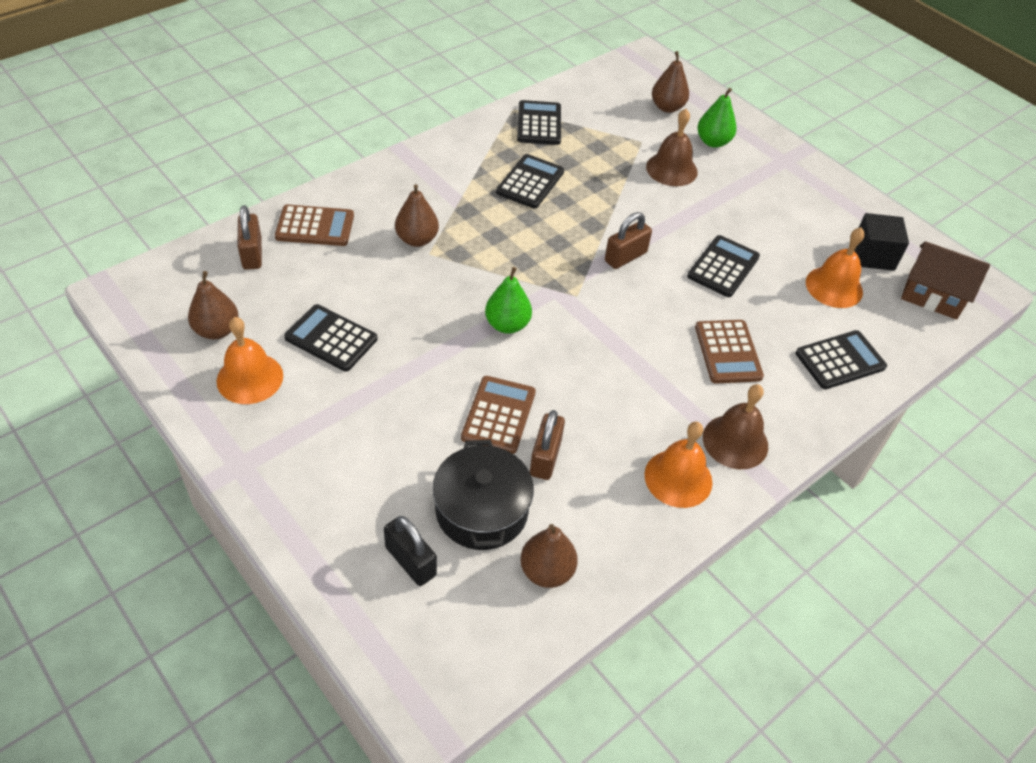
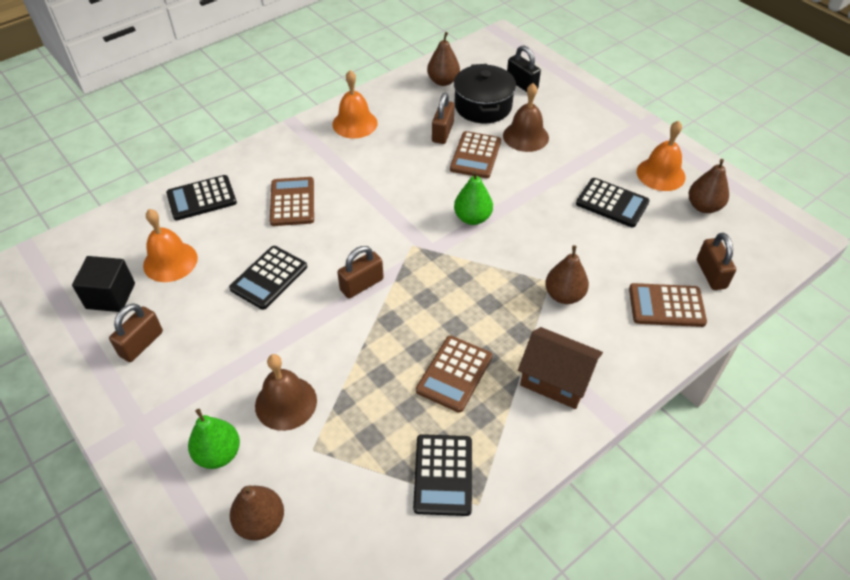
camera: 175 degrees left, 0 degrees up
(530, 182) = (454, 374): black calculator -> brown calculator
(735, 441) = (308, 144): brown bell -> brown bell (525, 136)
(817, 215) = (141, 344): none -> brown padlock
(932, 296) = (80, 256): brown house -> brown house (555, 379)

